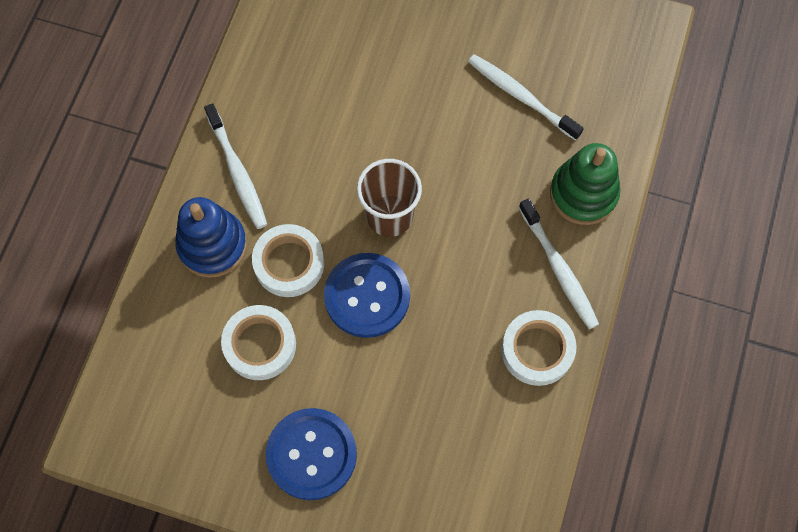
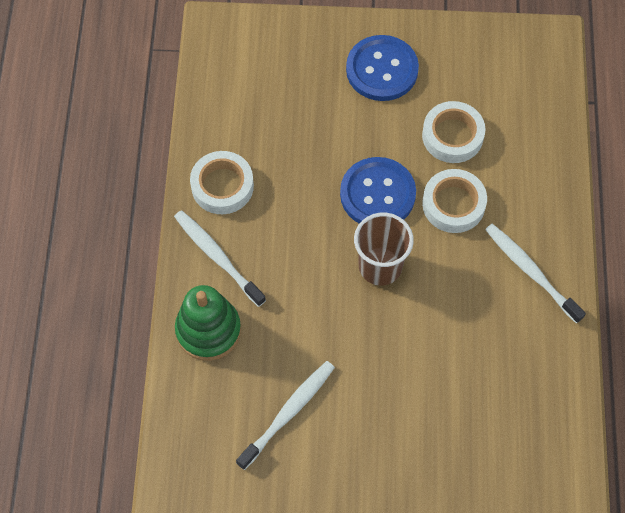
camera: 165 degrees right, 5 degrees down
(212, 245) = (525, 203): blue stacking toy -> none
(521, 97) = (288, 413): white toothbrush -> white toothbrush turned 75 degrees counterclockwise

